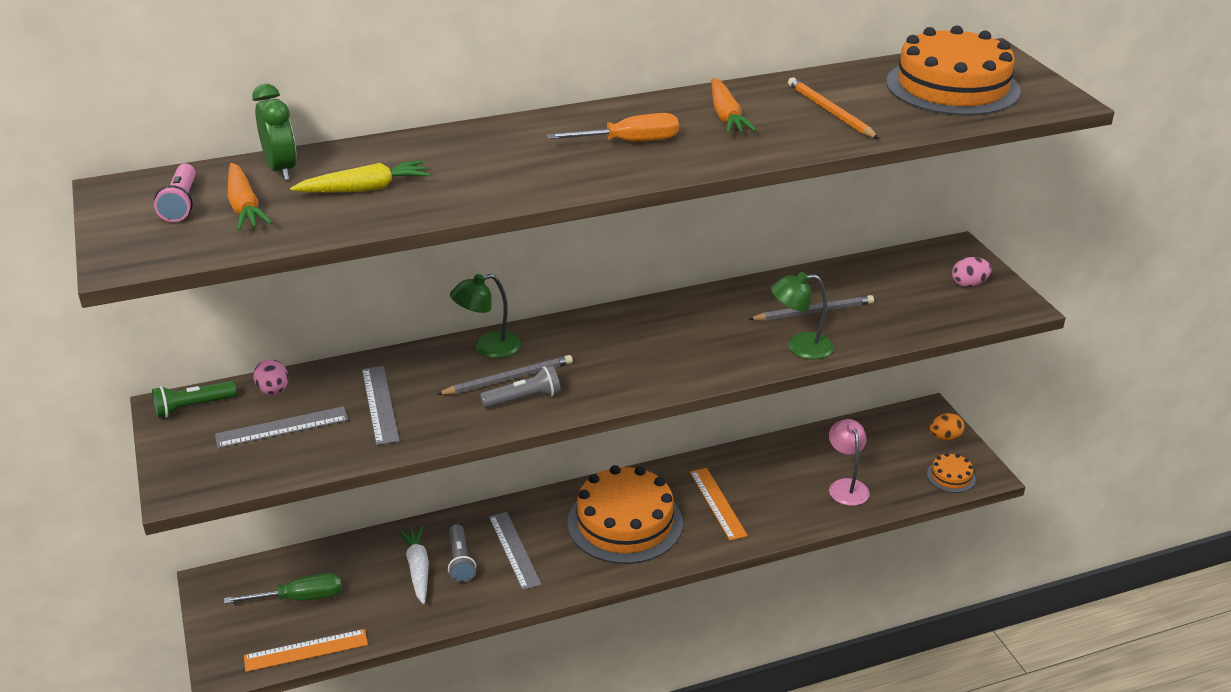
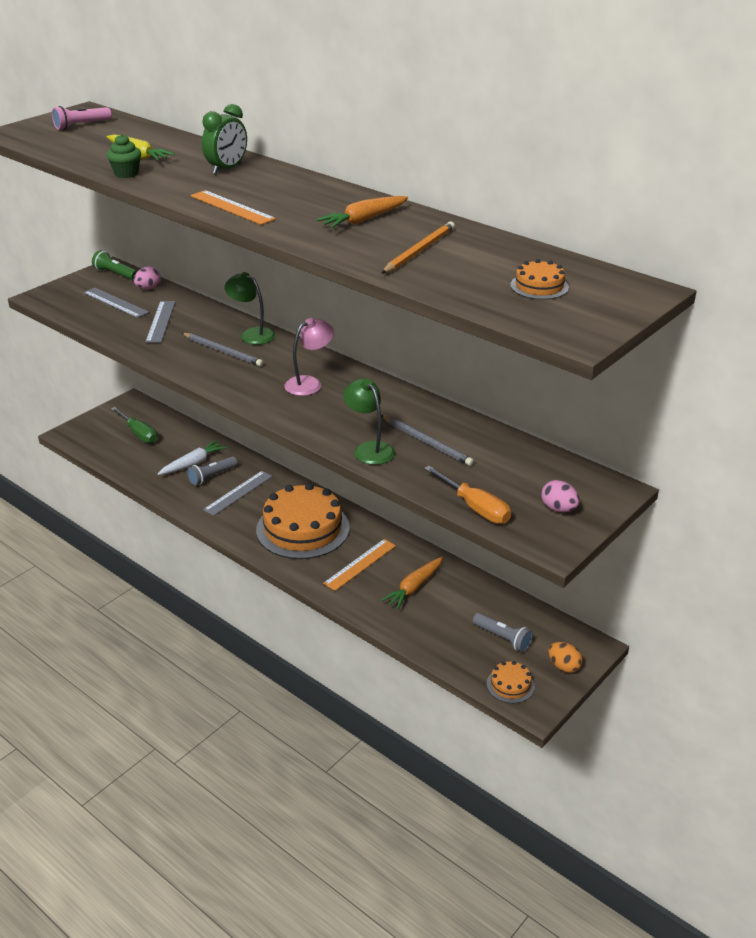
camera: 60 degrees right, 0 degrees up
(244, 207) = (90, 138): orange carrot -> orange carrot (414, 588)
(281, 169) = (143, 133): green clock -> green clock (227, 169)
(306, 650) = (98, 453): orange ruler -> orange ruler (232, 207)
(380, 404) = (160, 321): grey ruler -> grey ruler turned 45 degrees counterclockwise
(422, 208) = (126, 173): none -> green cupcake
(523, 399) = (205, 363): grey flashlight -> grey flashlight (502, 638)
(630, 142) = (282, 202): orange screwdriver -> orange screwdriver (476, 508)
(846, 486) = (440, 625): pink lamp -> pink lamp (309, 383)
(952, 87) = (539, 286): orange cake -> orange cake, size x0.43

